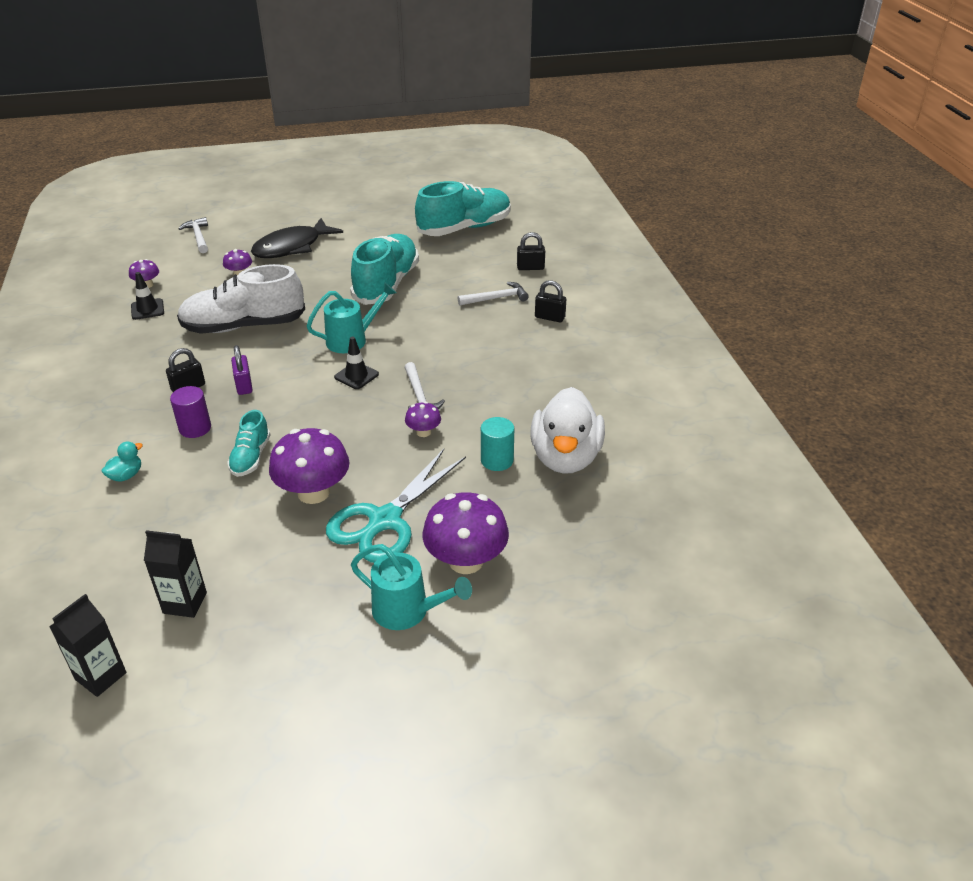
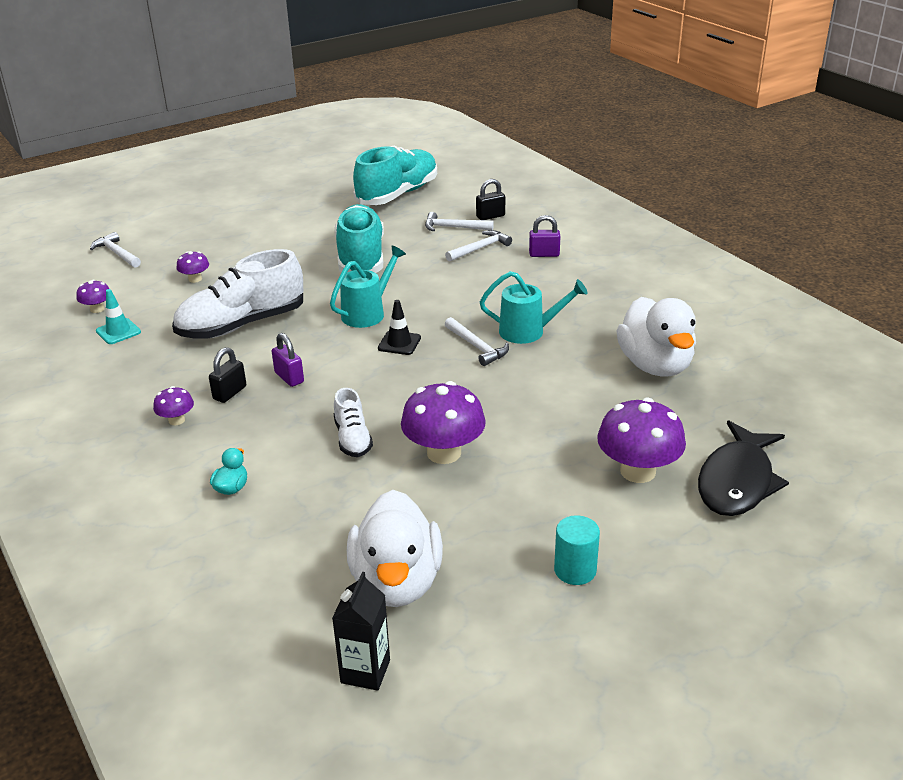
camera: 20 degrees left, 5 degrees down
(147, 309) = (118, 332): black traffic cone -> turquoise traffic cone
(185, 603) = (397, 582): black carton -> white duck
(195, 428) = (270, 427): purple cylinder -> none
(250, 457) = (352, 439): turquoise shoe -> white shoe
(292, 247) = (231, 243): black fish -> black fish (737, 481)
(384, 521) = (534, 459): turquoise scissors -> none
(408, 611) = (621, 526): turquoise watering can -> turquoise watering can (529, 331)
(423, 432) = (507, 376): purple mushroom -> purple mushroom (176, 420)
(489, 272) = (453, 227): none -> white hammer
(497, 460) = (596, 382): turquoise cylinder -> turquoise cylinder (575, 570)
(549, 317) = (544, 254): black padlock -> purple padlock

